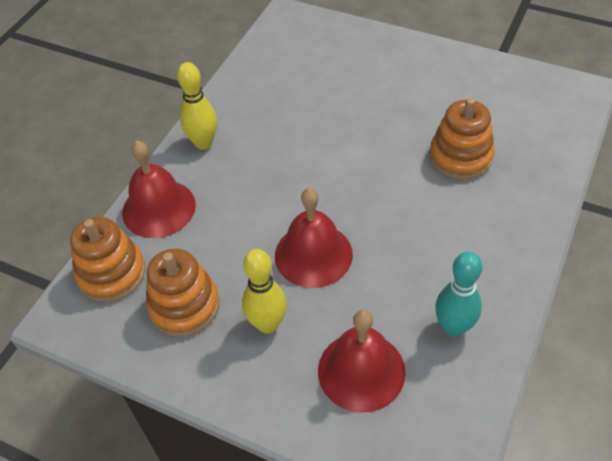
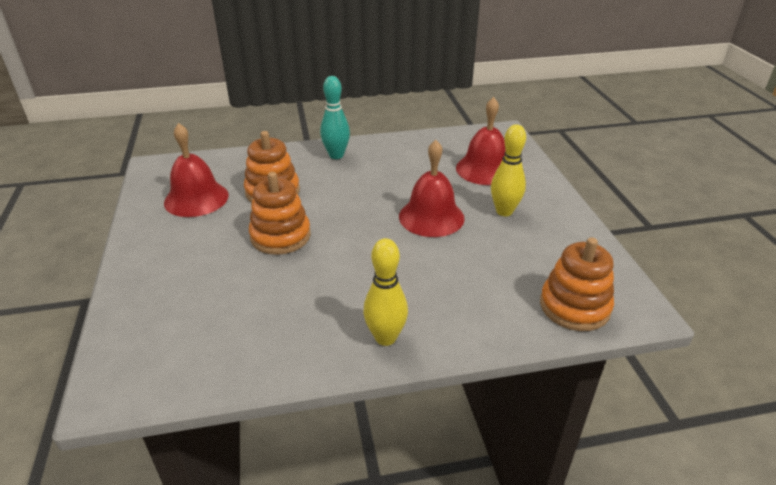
camera: 130 degrees left, 15 degrees down
(159, 208) = (488, 320): red bell -> red bell (196, 198)
(184, 305) = (542, 252): orange stacking toy -> orange stacking toy (280, 236)
(453, 327) = (419, 152): turquoise bowling pin -> turquoise bowling pin (336, 155)

